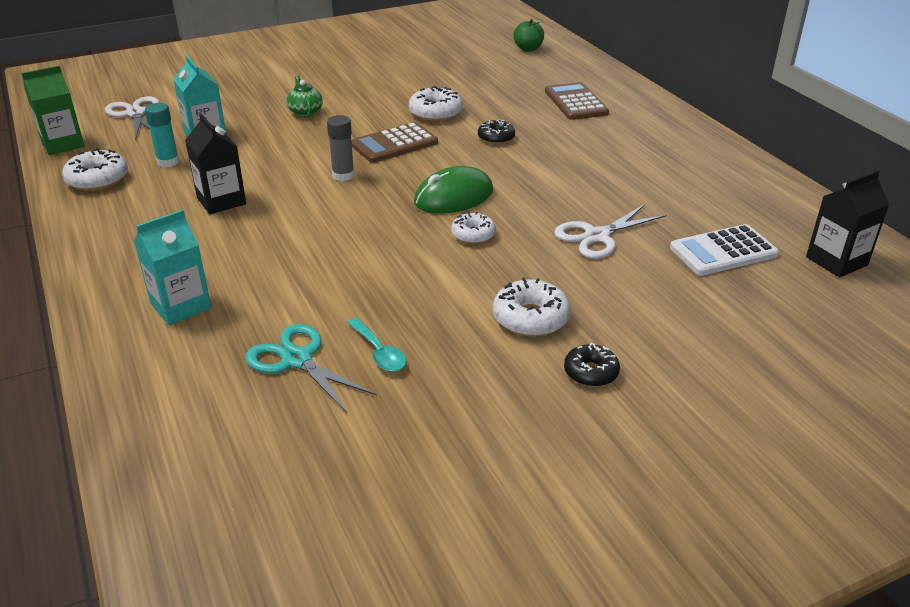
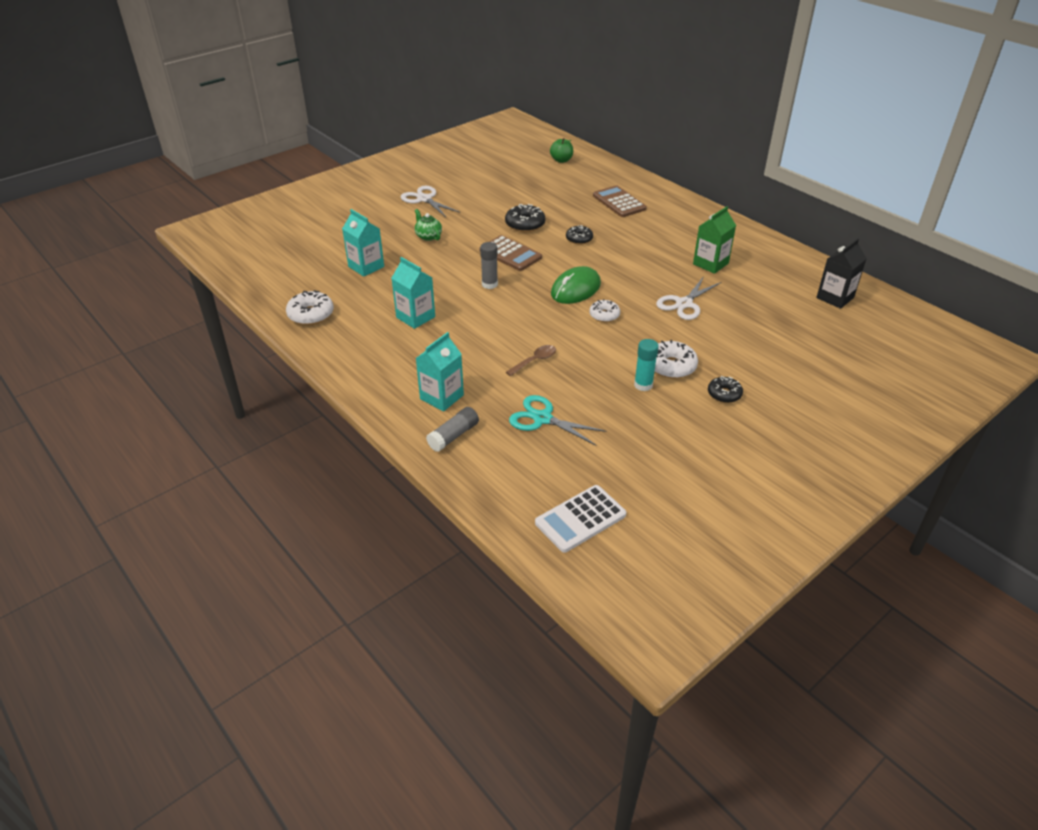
camera: 15 degrees left, 5 degrees up
(63, 144) = (260, 290): green carton -> green carton (710, 264)
(135, 114) = (298, 256): white scissors -> white scissors (424, 199)
(158, 361) = (453, 436): none -> grey glue stick
(168, 162) = (354, 292): turquoise glue stick -> turquoise glue stick (643, 385)
(221, 201) = (415, 317): black carton -> turquoise carton
(339, 279) = (535, 361): none -> brown spoon
(379, 352) = (591, 405): turquoise spoon -> none
(394, 144) = (510, 254): brown calculator -> brown calculator turned 90 degrees counterclockwise
(435, 113) = (525, 224): white donut -> black donut
(723, 251) = (766, 302): white calculator -> white calculator (580, 519)

